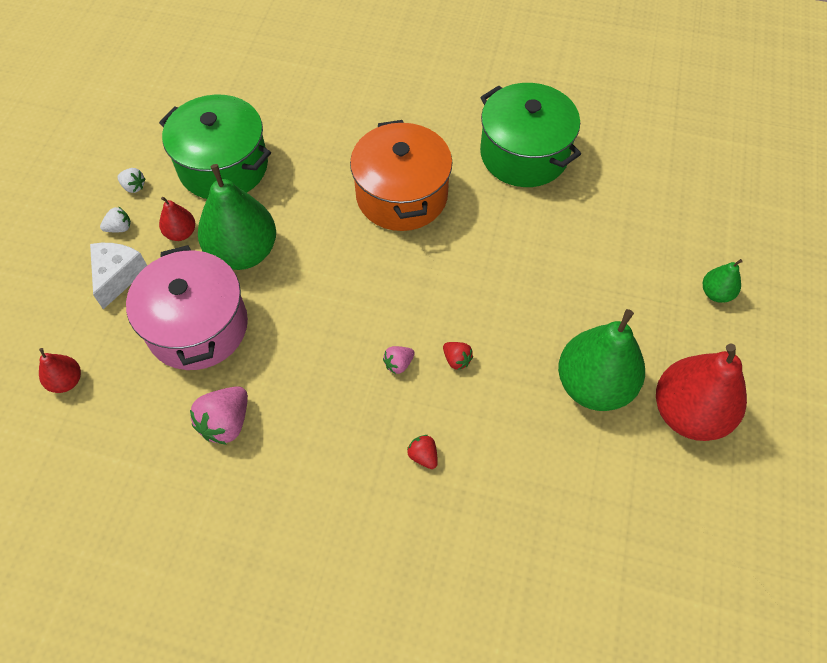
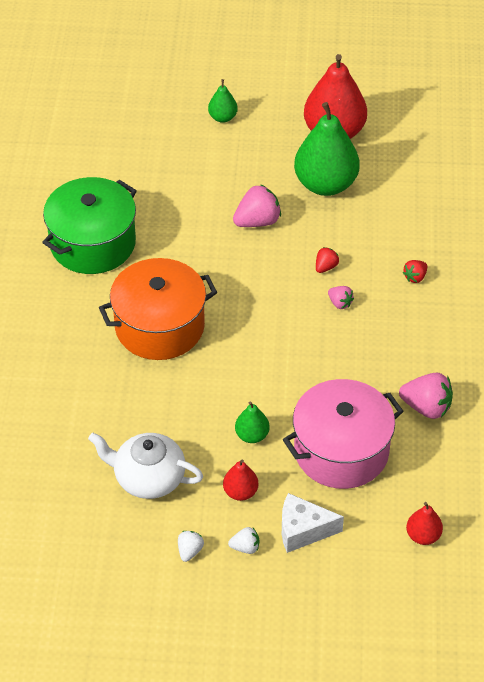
camera: 100 degrees left, 10 degrees down
(119, 228) = (245, 547): white strawberry -> white strawberry turned 120 degrees clockwise
(223, 166) = (148, 478): green pot -> white teapot
(243, 252) = (252, 435): green pear -> green pear, size x0.47
(538, 302) = (257, 221): none -> pink strawberry

